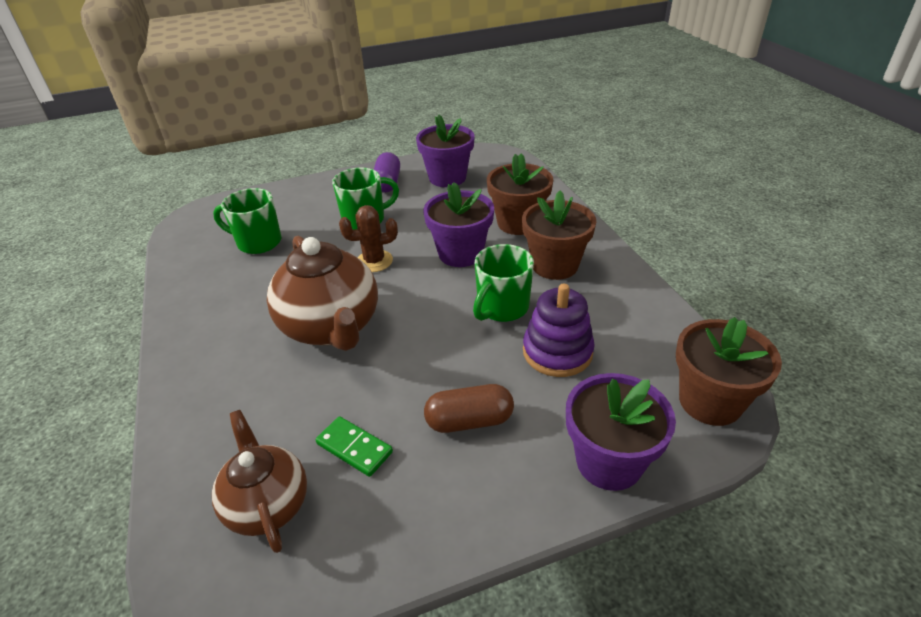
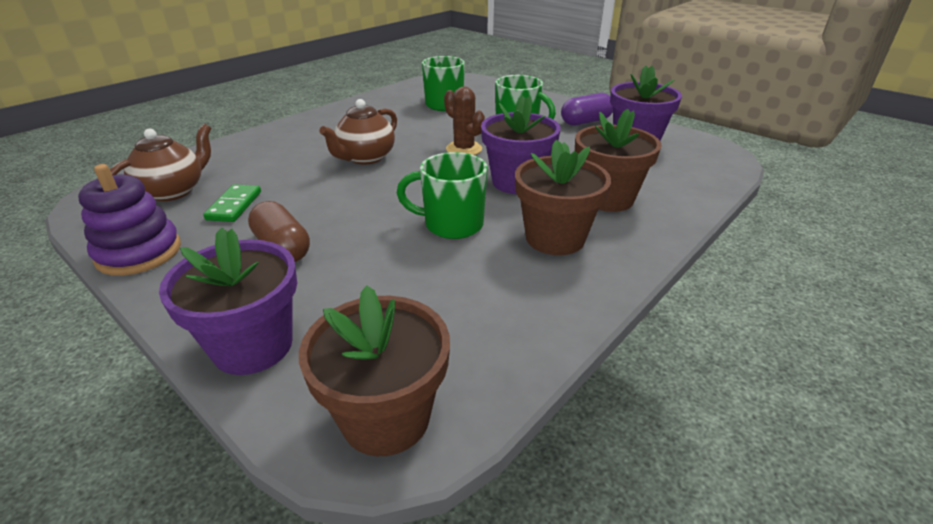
camera: 60 degrees right, 5 degrees down
(331, 327) = (365, 158): brown teapot -> brown teapot, size x0.63
(557, 352) = (406, 274): purple stacking toy -> purple stacking toy (139, 253)

